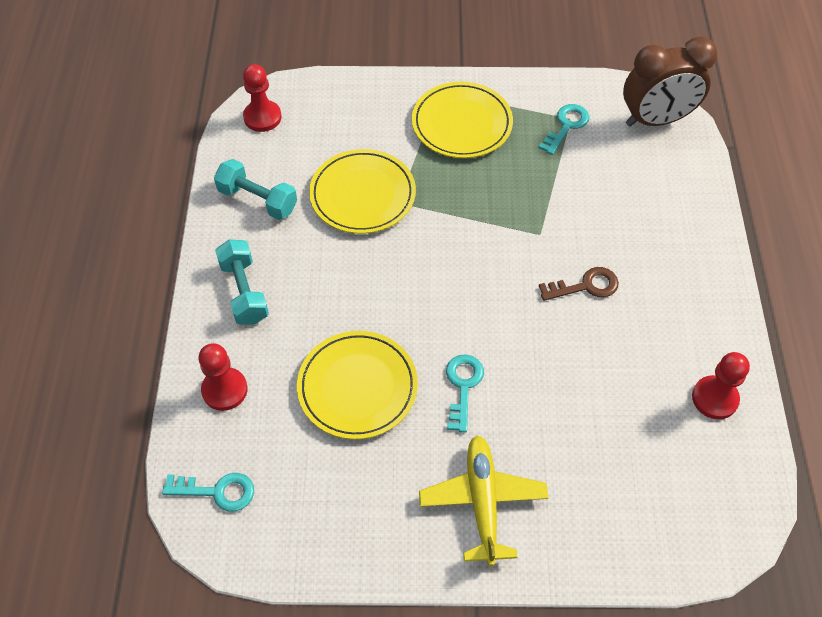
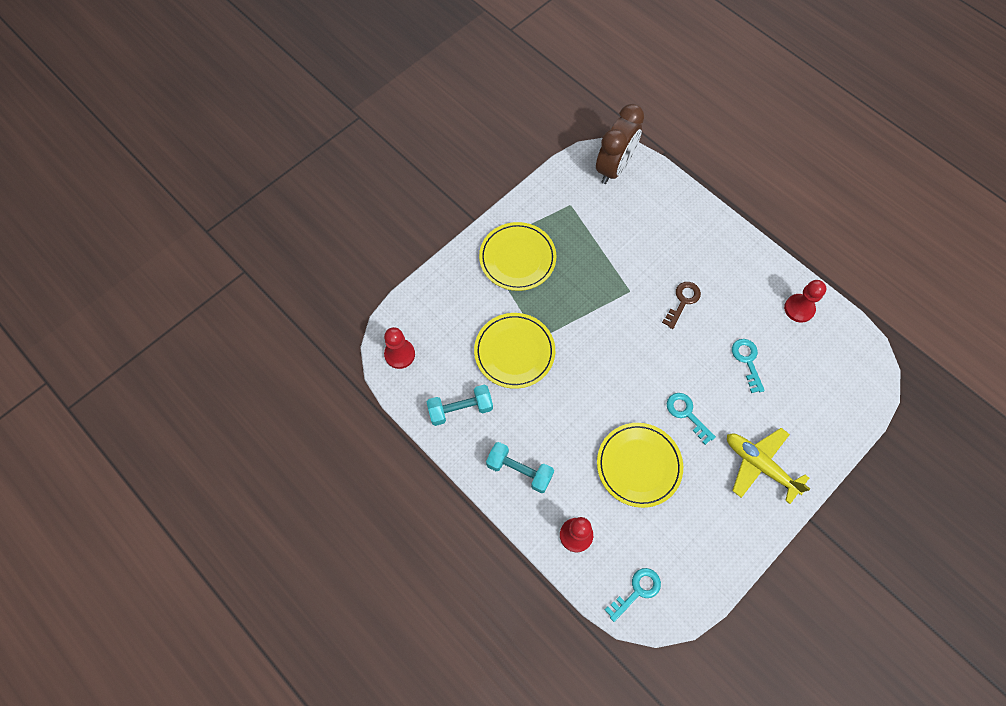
camera: 45 degrees left, 10 degrees up
(566, 126) = (573, 211): turquoise key -> turquoise key (747, 361)

